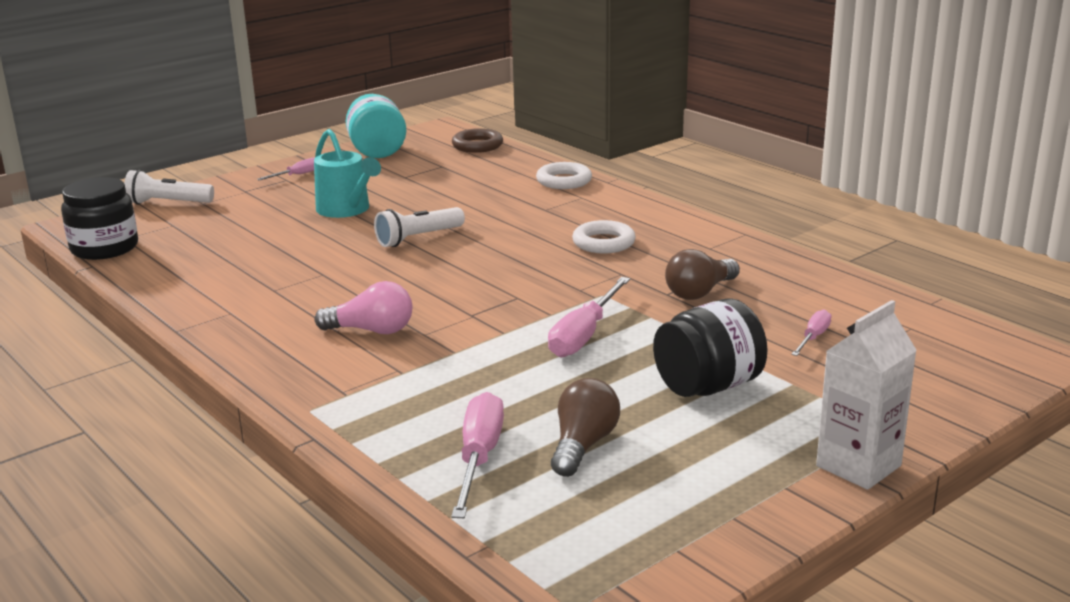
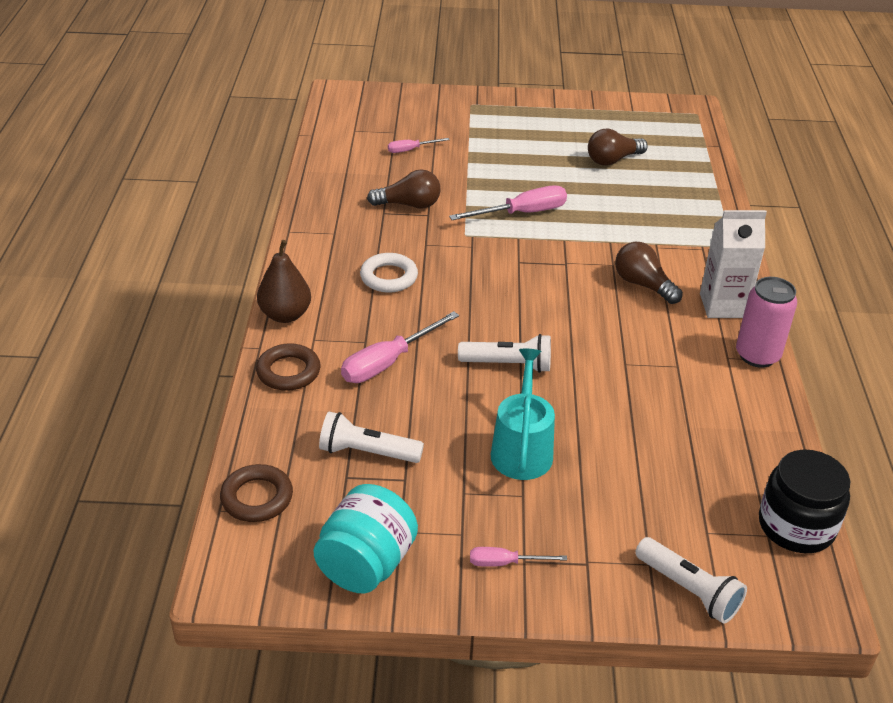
camera: 140 degrees left, 15 degrees up
(201, 325) = (757, 355): none -> pink can
(371, 330) = (643, 285): pink light bulb -> brown light bulb
(446, 176) = (367, 452): none -> white flashlight
(479, 458) = (669, 178): pink screwdriver -> pink screwdriver (388, 362)
(564, 181) = (288, 372): white ring -> brown ring
(628, 198) = (285, 315): none -> brown pear
(708, 386) = (510, 155): black jar -> none
(858, 466) = (512, 99): white carton -> white carton (722, 305)

